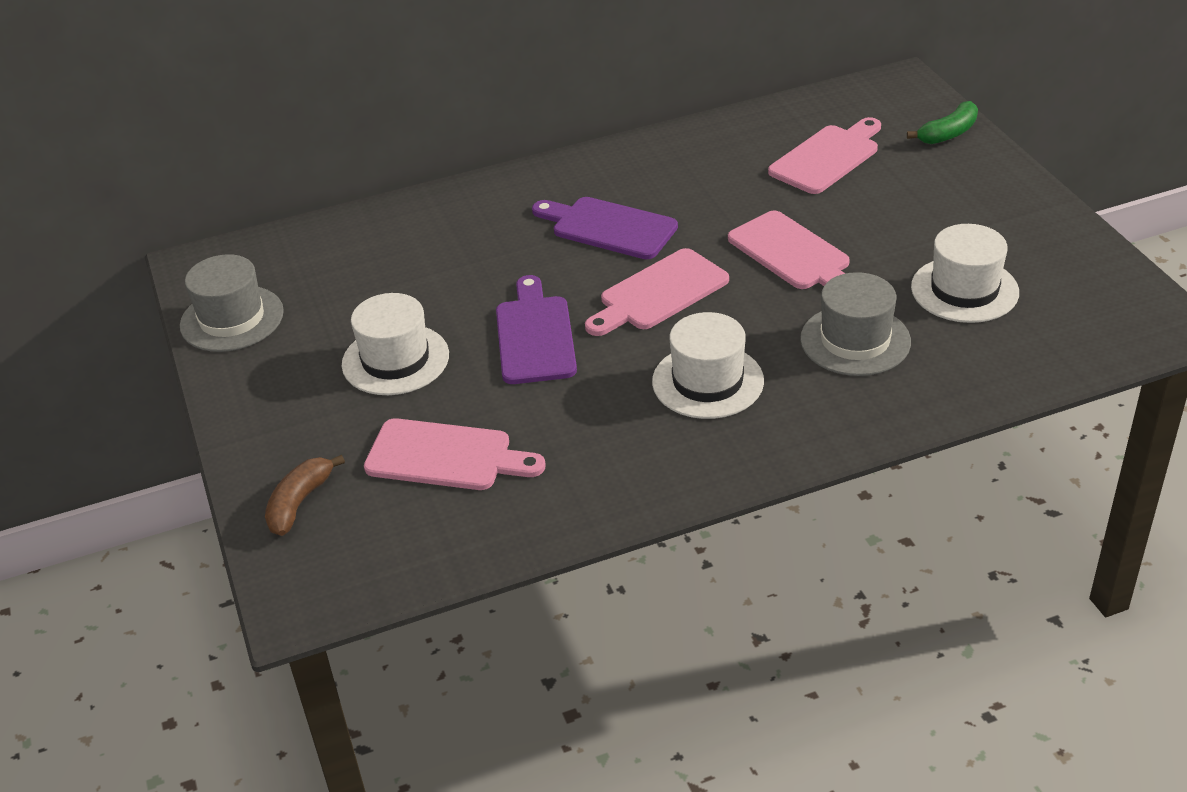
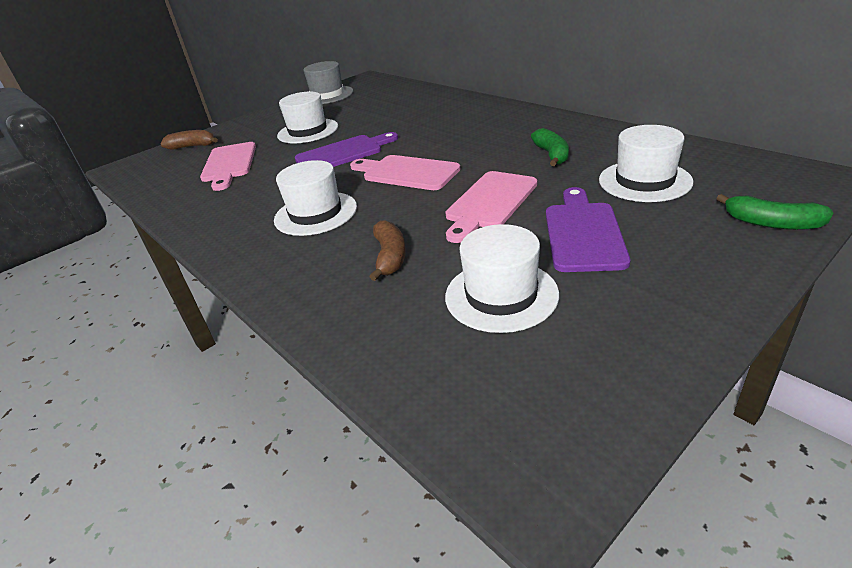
camera: 70 degrees right, 5 degrees down
(609, 227) = (468, 140): purple cutting board -> purple cutting board (583, 233)
(716, 186) = (551, 155): none -> green banana
(827, 157) = (644, 181): pink cutting board -> white hat
(855, 340) = (390, 257): grey hat -> brown banana

